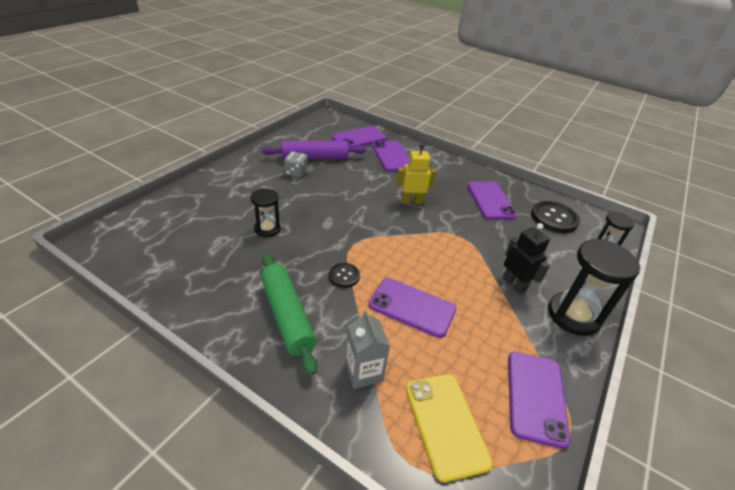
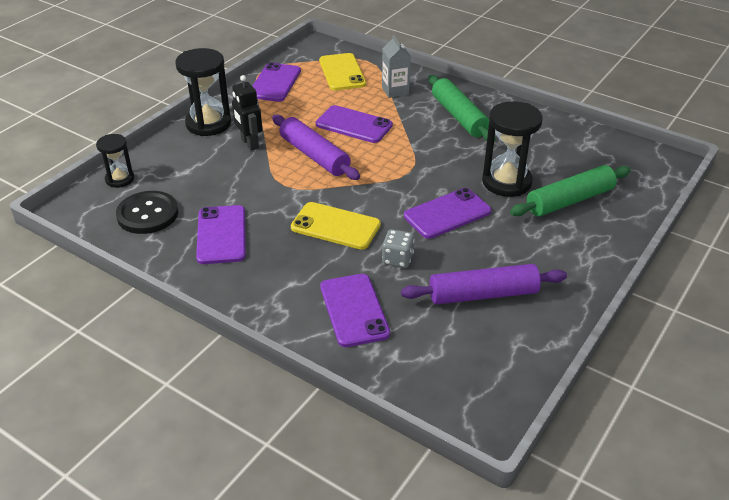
camera: 175 degrees left, 0 degrees up
(221, 210) = (570, 200): none -> green rolling pin
(267, 229) = (506, 182): black hourglass -> black hourglass, size x1.74
(296, 173) = (502, 262): grey dice -> grey dice (397, 259)
(344, 276) = (416, 144): black button -> none
(359, 138) = (413, 353): purple phone -> purple phone (447, 213)
(411, 201) = (335, 226): yellow robot -> yellow phone
(444, 266) = (314, 155): none -> purple rolling pin

